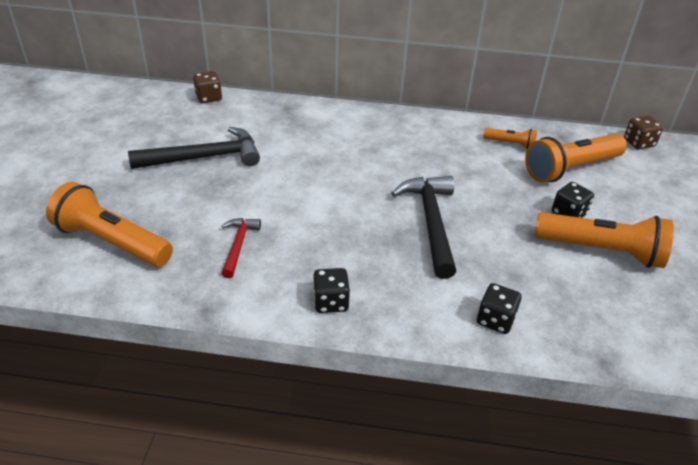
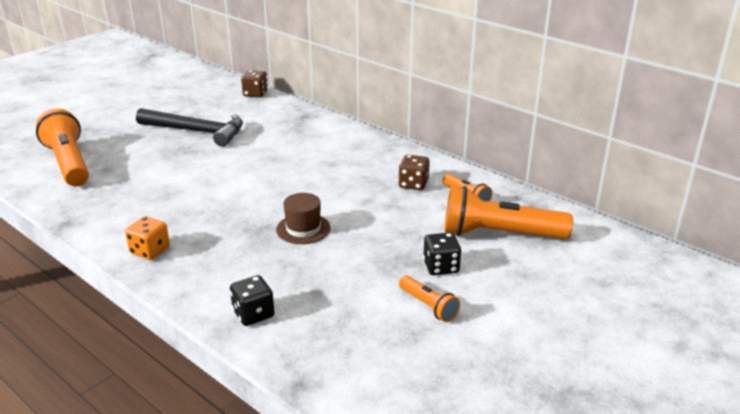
camera: 35 degrees right, 10 degrees down
(238, 245) = (140, 193): red hammer -> none
(330, 302) = (150, 251): black dice -> orange dice
(431, 222) = (303, 229): black hammer -> brown hat
(601, 251) = (428, 306): orange flashlight -> orange flashlight, size x0.49
(639, 143) = (614, 238): brown dice -> brown dice (413, 184)

